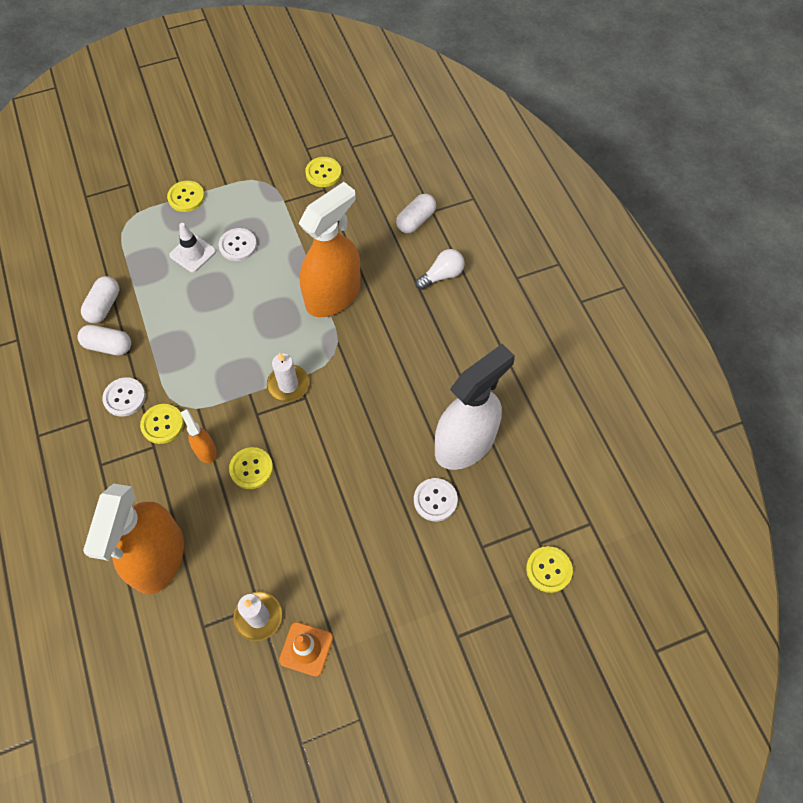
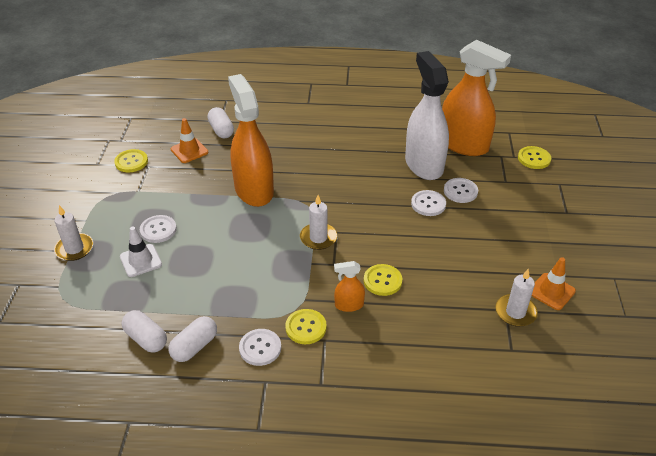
camera: 65 degrees left, 20 degrees down
(158, 558) = (436, 364): orange spray bottle -> orange spray bottle (463, 145)
(186, 197) = (74, 249): yellow button -> white candle
(366, 210) = (189, 151): none -> orange traffic cone
(394, 472) = (428, 204): none -> white button
(442, 275) = (280, 133): white light bulb -> none

